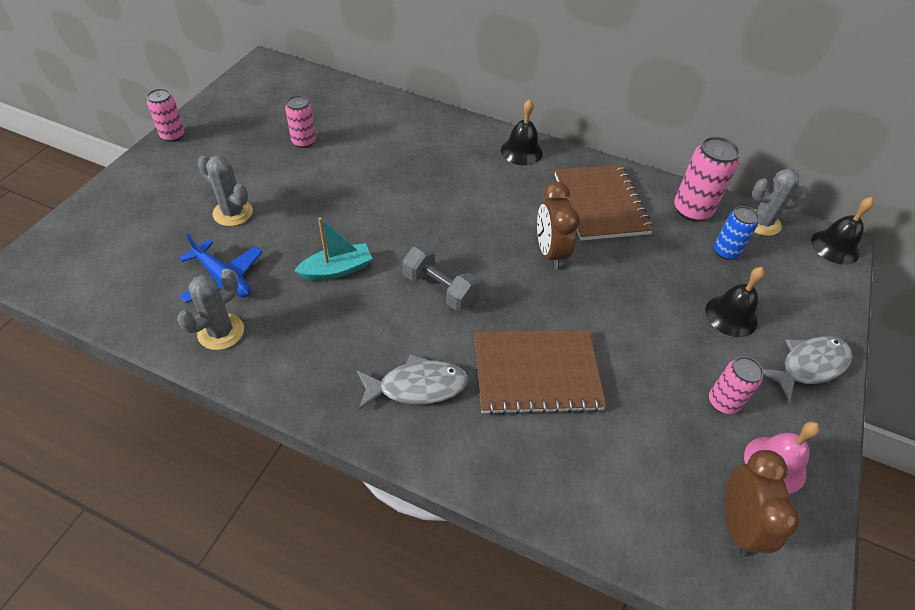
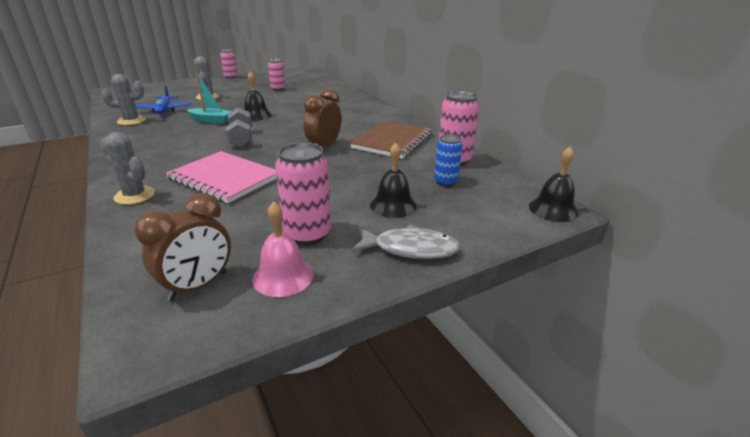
camera: 40 degrees right, 20 degrees down
(417, 386) = (162, 160): grey fish -> none
(521, 151) = (381, 115): black bell -> black bell (256, 115)
(536, 373) = (224, 178): brown notebook -> pink notebook
(723, 402) = (307, 234): pink can -> pink can, size x1.57
(761, 223) = (502, 180): grey cactus -> grey cactus (134, 196)

